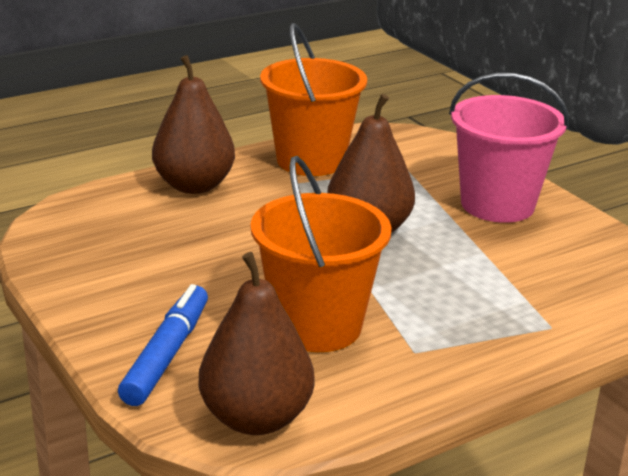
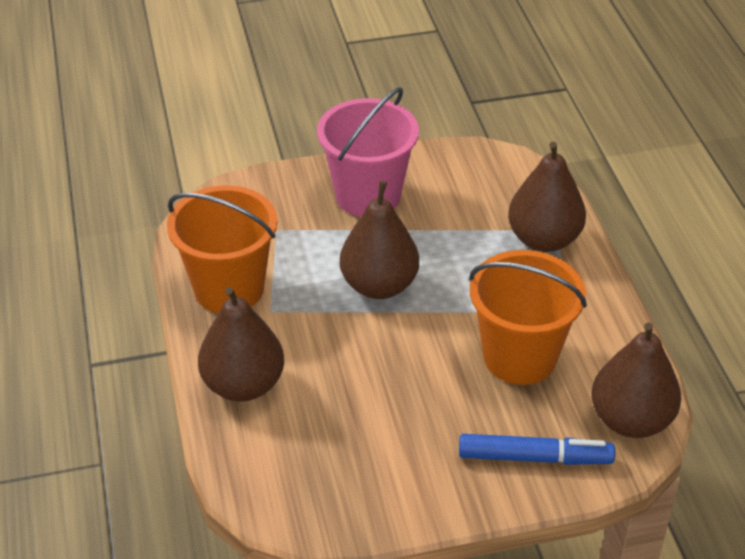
camera: 70 degrees left, 15 degrees up
(167, 354) = (534, 458): blue marker -> blue marker turned 150 degrees clockwise
(525, 319) = (543, 239): none -> brown pear

